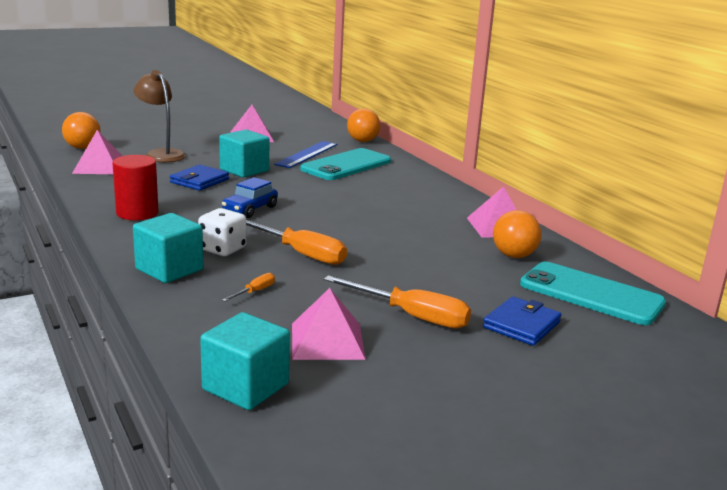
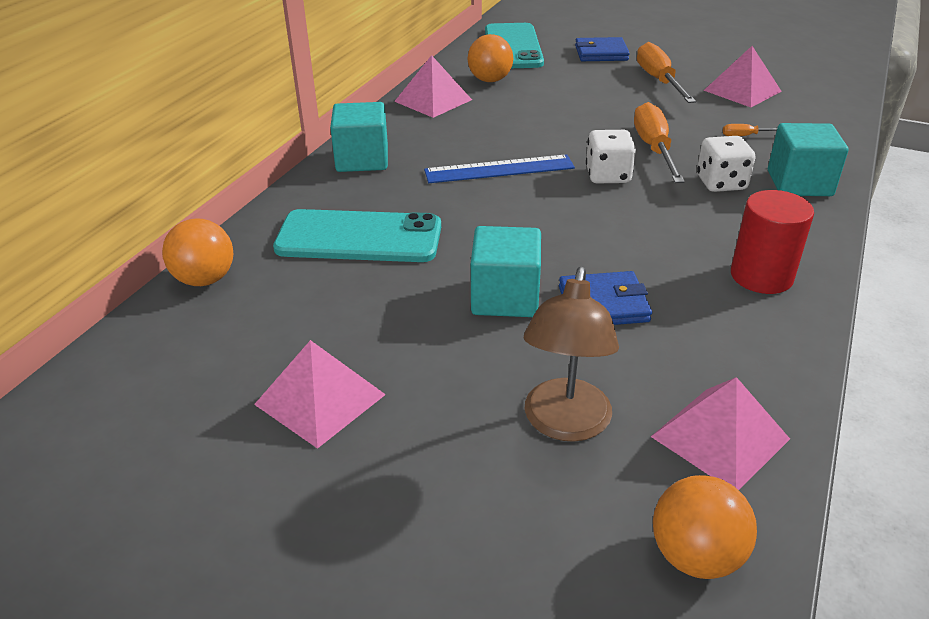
camera: 125 degrees left, 15 degrees up
(245, 387) = (830, 91): turquoise cube -> turquoise cube (362, 159)
(250, 209) = (617, 220): blue car -> none
(296, 227) = (608, 176): none -> white dice
(307, 154) = (351, 289): blue ruler -> blue ruler (499, 169)

